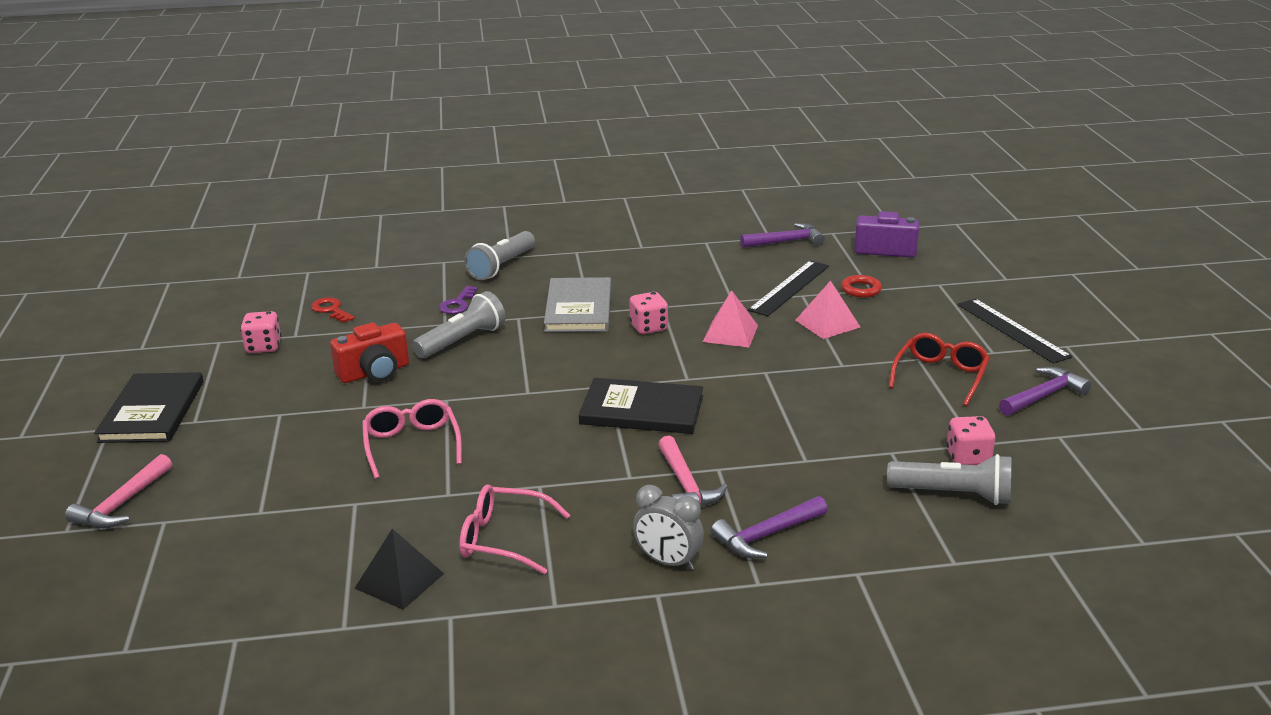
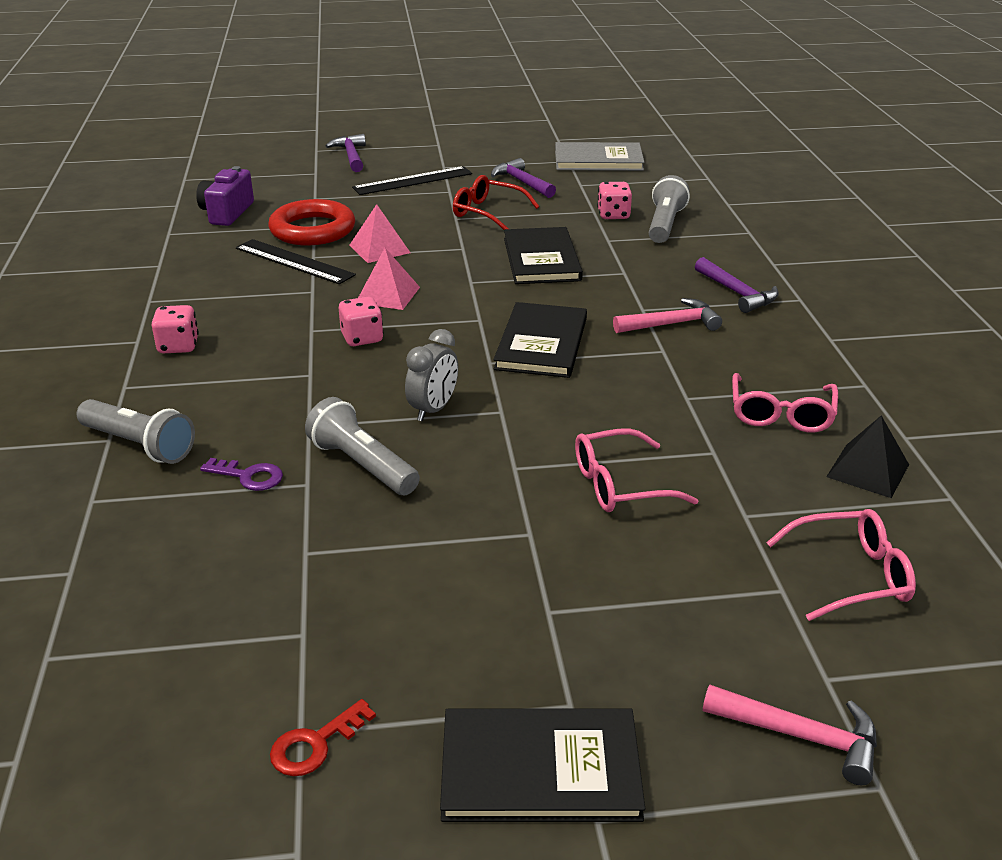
camera: 90 degrees left, 5 degrees up
(262, 548) = (851, 575): none -> pink glasses
(264, 347) = (335, 666): pink dice -> pink dice (178, 346)
(331, 310) = (222, 604): red key -> red key (315, 744)
(374, 372) = (439, 533): red camera -> none
(579, 308) = (297, 382): grey book -> grey book (598, 160)
(668, 562) = (786, 334): grey clock -> grey clock (433, 409)
(786, 242) = (177, 257): purple hammer -> purple hammer (351, 156)
(826, 409) = (541, 259): none -> black book
(861, 289) = (312, 230): red ring -> red ring, size x2.10

